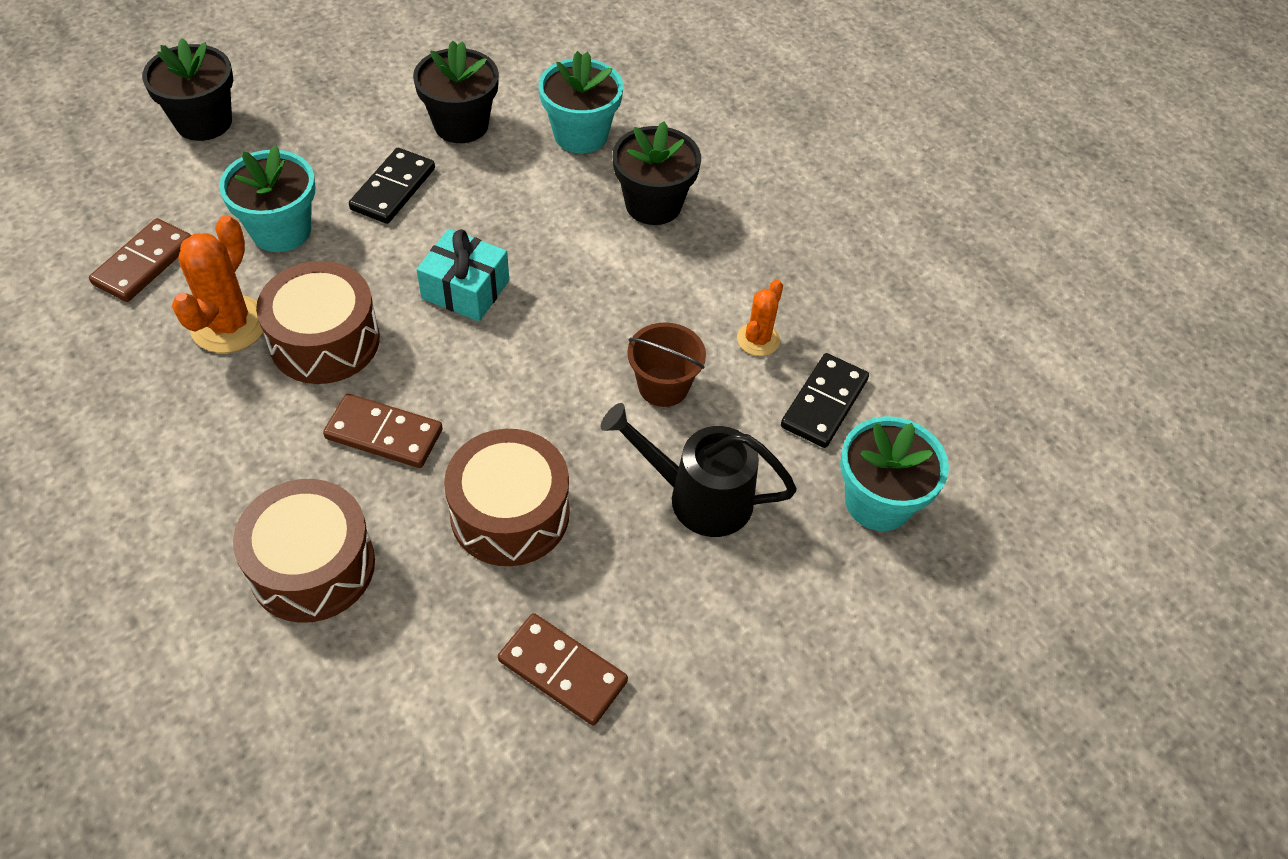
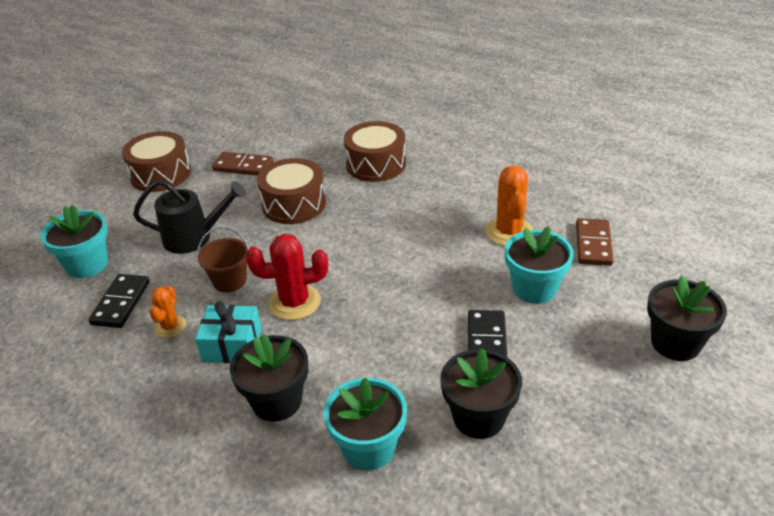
camera: 165 degrees right, 15 degrees down
(325, 341) = (448, 241): brown drum -> brown drum (160, 174)
(384, 434) = (380, 214): brown domino -> none
(465, 289) = (385, 293): turquoise gift -> turquoise gift (232, 345)
(587, 318) = (294, 302): none -> red cactus

